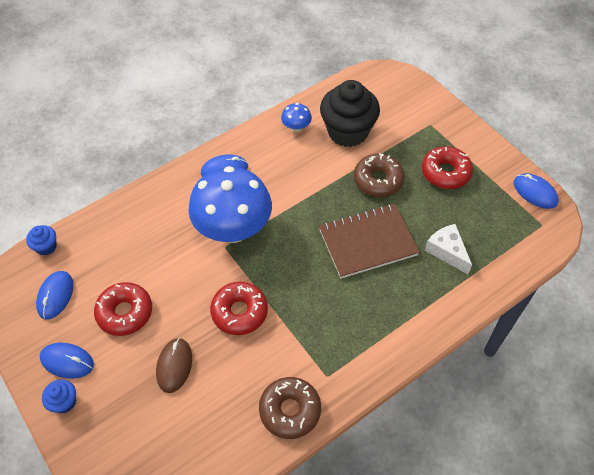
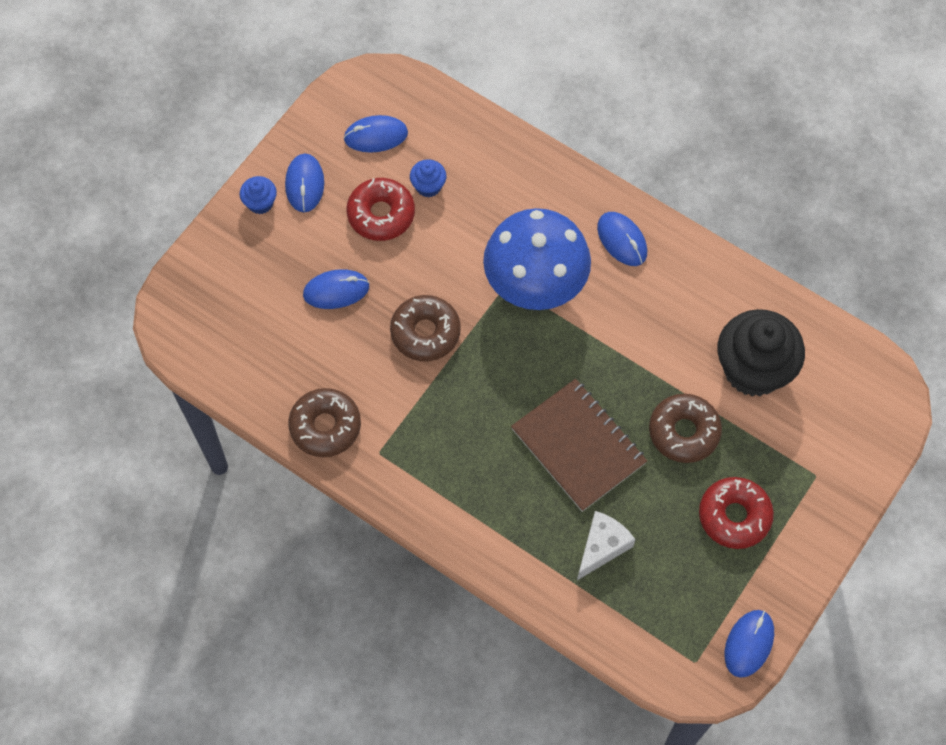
camera: 70 degrees right, 10 degrees up
(46, 247) = (433, 96): blue cupcake -> blue cupcake (428, 186)
(174, 366) = (336, 290): brown mouse -> blue mouse
(239, 312) = (425, 332): red donut -> brown donut
(296, 128) = (731, 302): blue mushroom -> none

